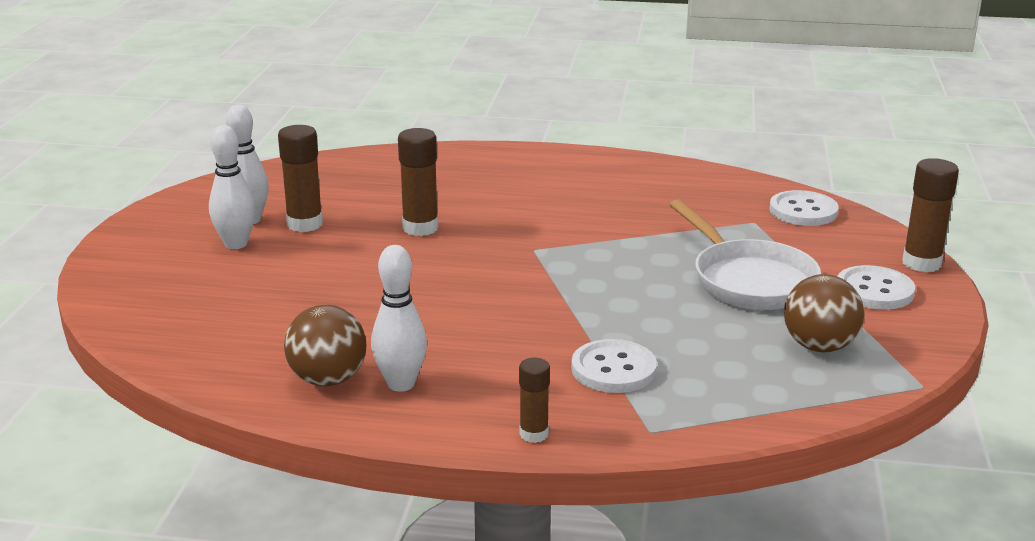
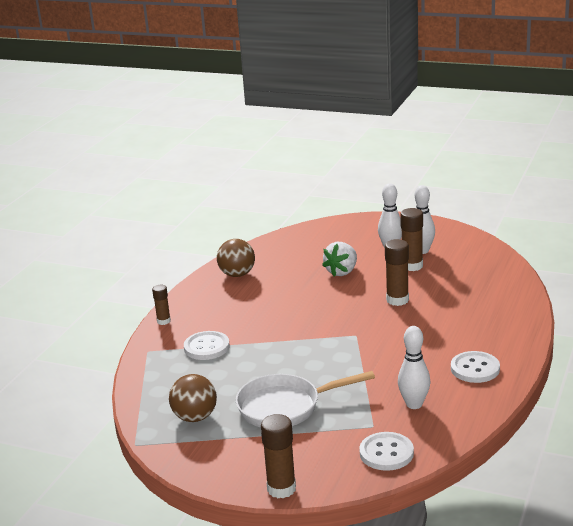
camera: 105 degrees right, 0 degrees up
(322, 277) = (342, 272): none -> white strawberry
(401, 384) = (224, 291): white bowling pin -> white bowling pin (414, 404)
(874, 291) = (251, 456): white button -> white button (475, 369)

